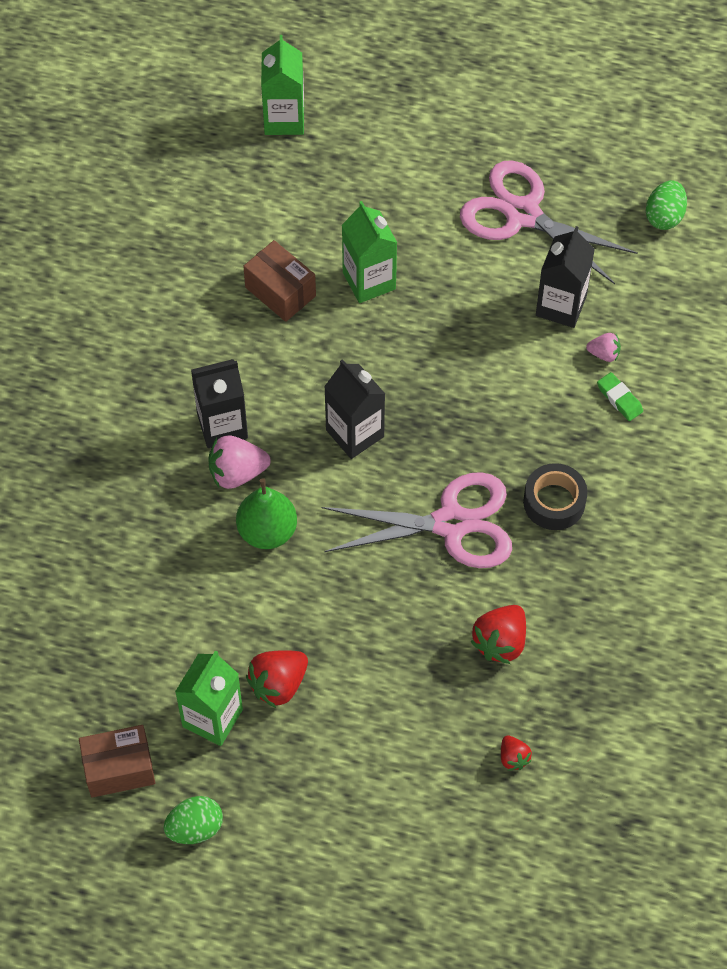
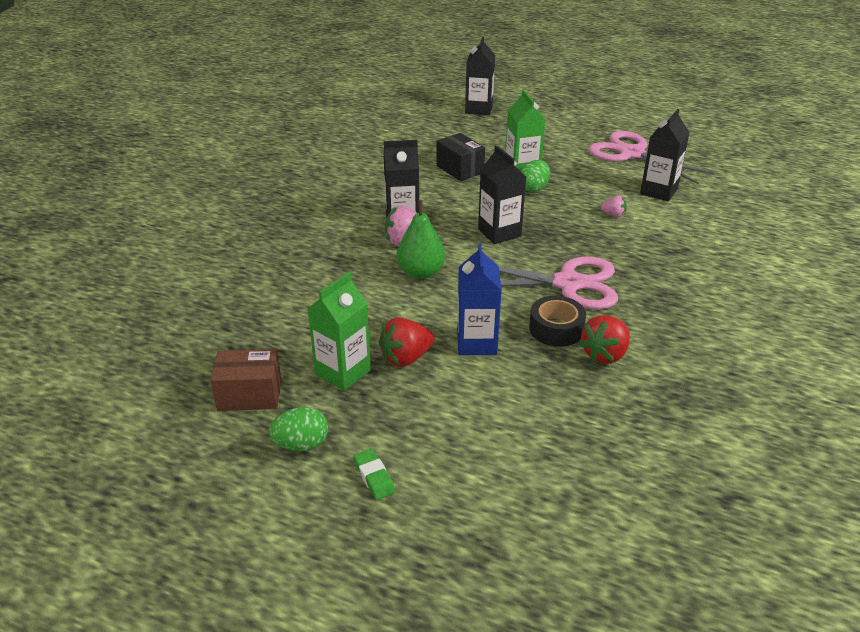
camera: 10 degrees right, 25 degrees down
(280, 291) = (460, 169): brown box -> black box
(284, 119) = (479, 109): green carton -> black carton
(354, 647) = (476, 343): none -> blue carton
(513, 758) = (613, 432): red strawberry -> none
(554, 502) = (653, 281): black tape -> black tape (556, 329)
(604, 354) = (691, 214): pink strawberry -> pink strawberry (613, 215)
(619, 399) = (704, 236): green eraser -> green eraser (374, 477)
(664, 216) = (732, 162): green egg -> green egg (533, 188)

